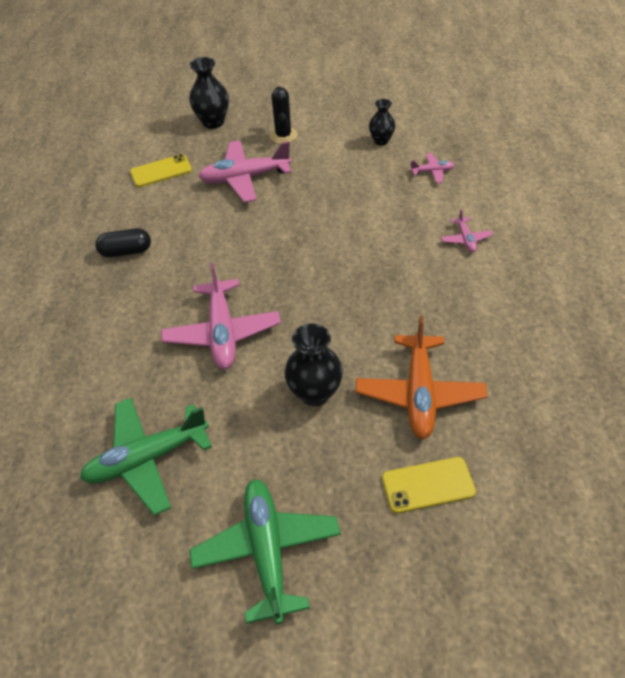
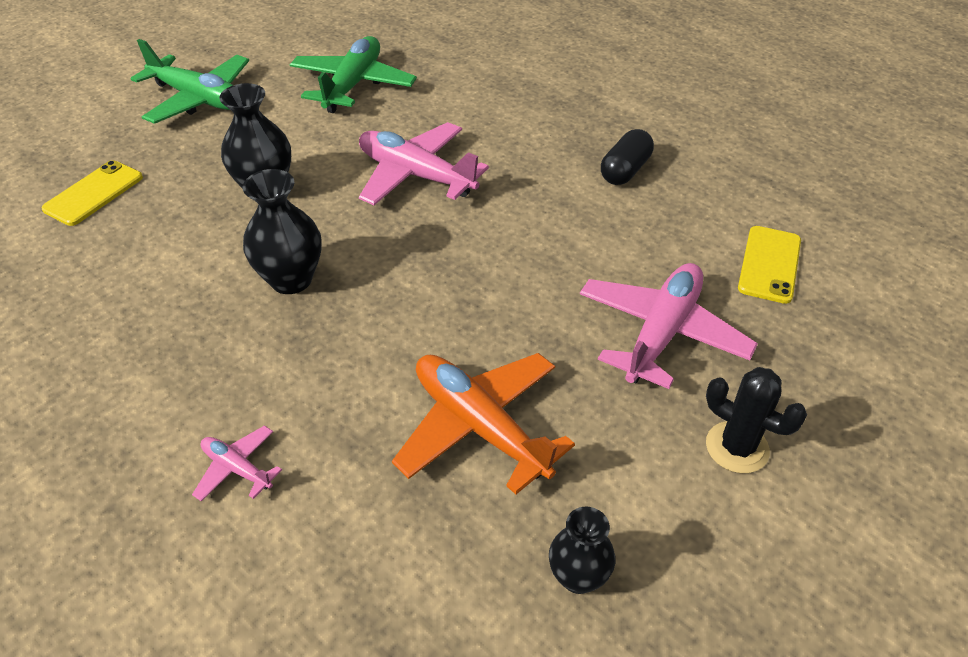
camera: 130 degrees right, 5 degrees down
(213, 122) = (868, 386): black vase -> black vase (291, 279)
(419, 393) = (156, 248): orange plane -> orange plane (480, 427)
(432, 172) = (409, 572): pink plane -> none

